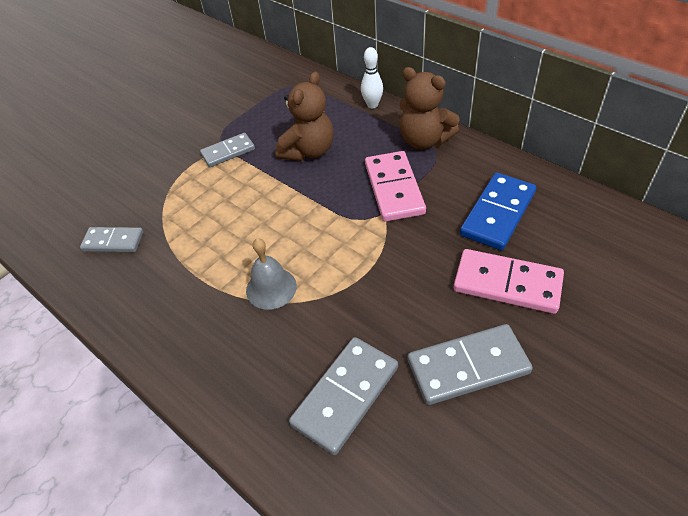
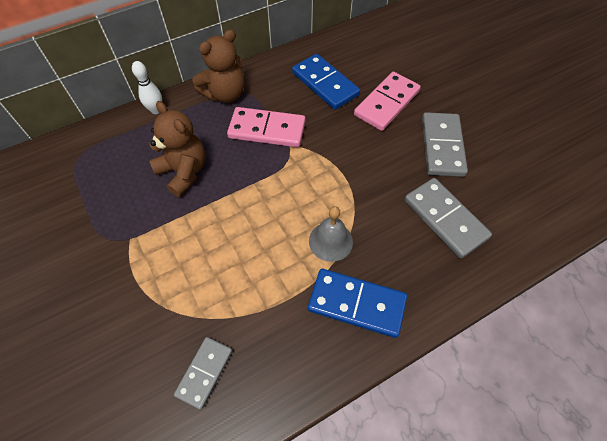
camera: 75 degrees left, 10 degrees up
(202, 333) = (356, 304): none -> blue domino
(228, 152) = (138, 237): grey domino -> none

